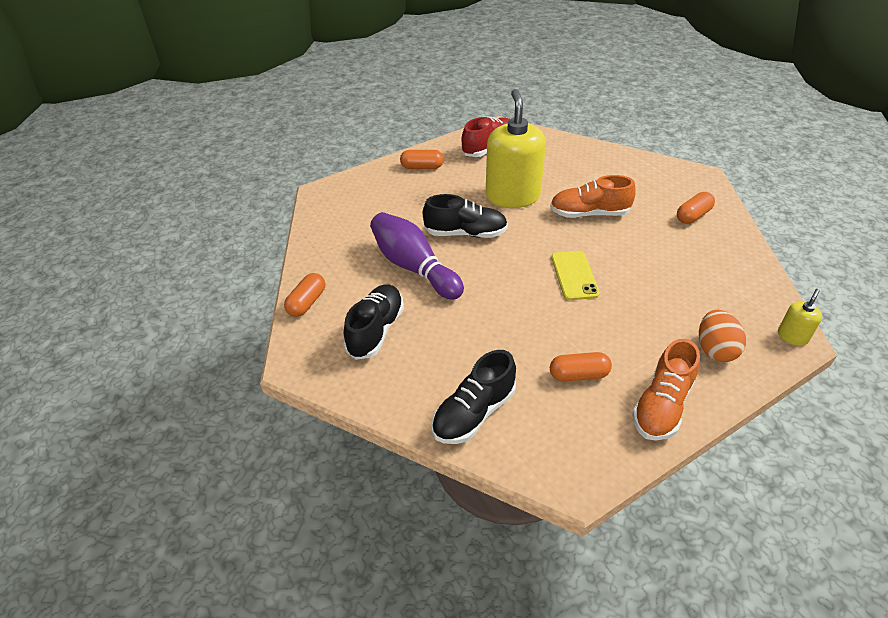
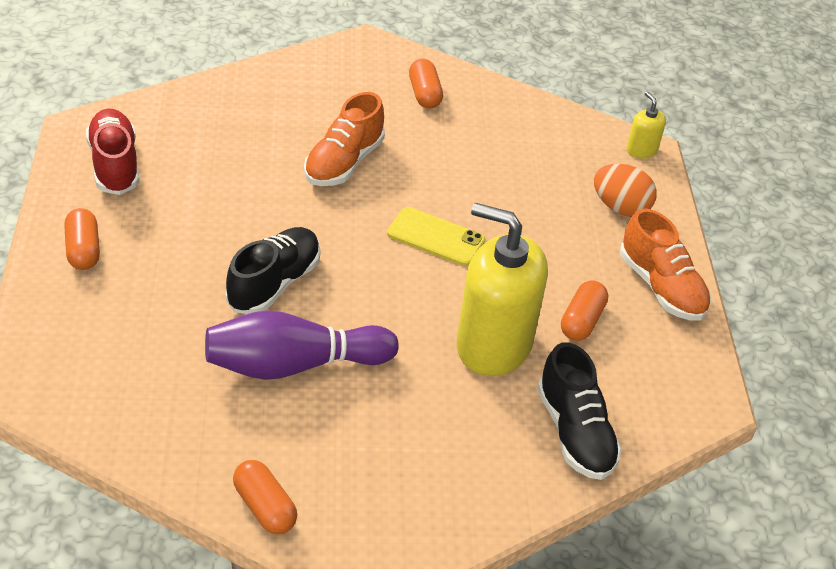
camera: 65 degrees left, 0 degrees up
(375, 330) = (379, 458): black shoe -> none
(422, 167) = (83, 250): orange capsule -> orange capsule turned 45 degrees counterclockwise
(512, 196) = (244, 203): yellow soap dispenser -> yellow soap dispenser (493, 345)

